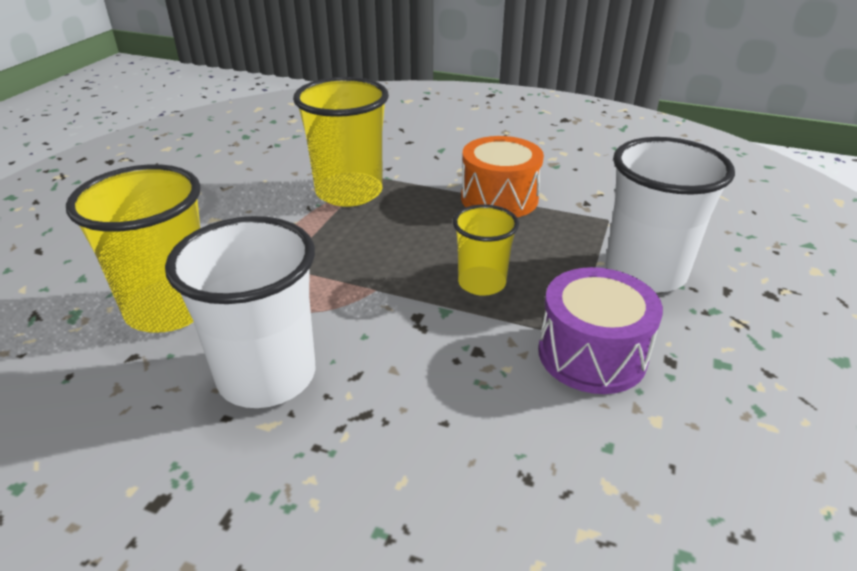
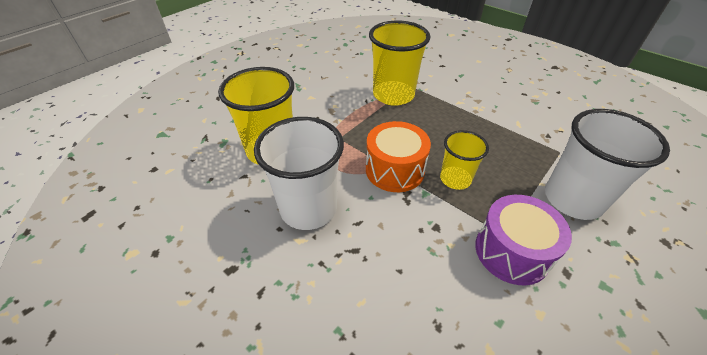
camera: 20 degrees right, 10 degrees up
(499, 198) = (487, 119): orange drum -> orange drum (395, 170)

